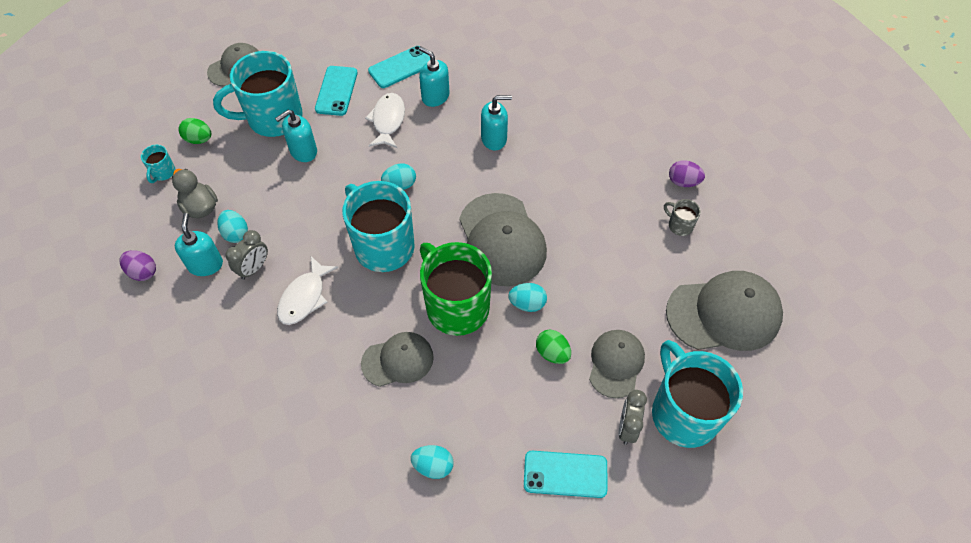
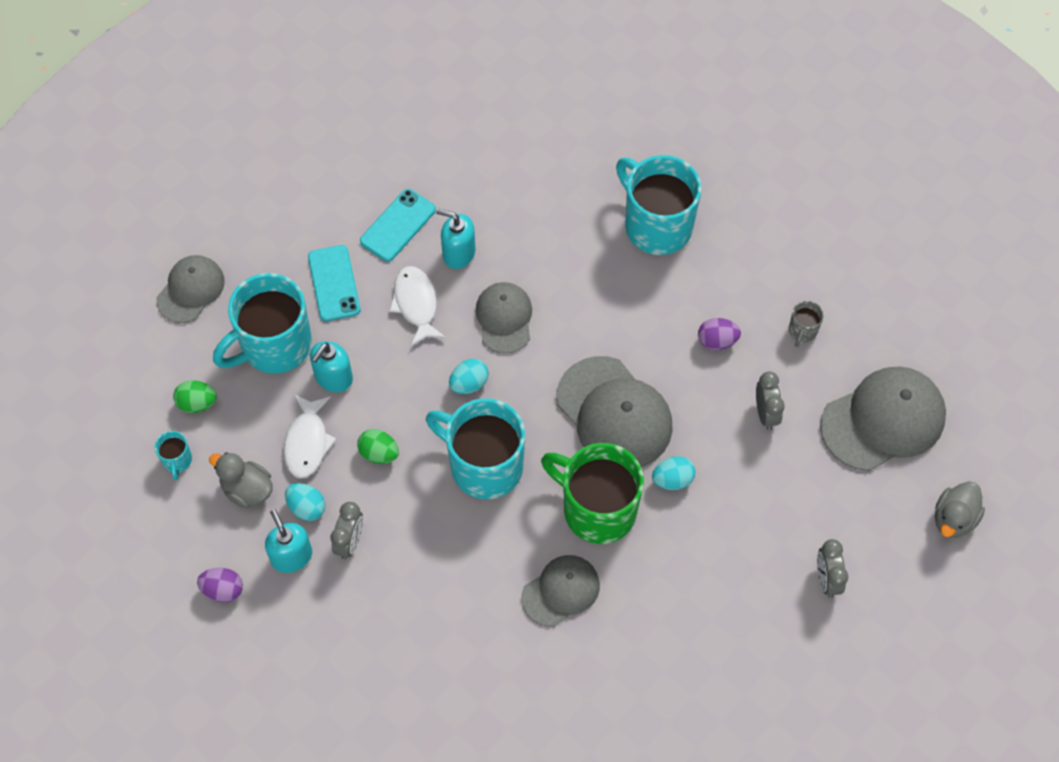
camera: 20 degrees left, 5 degrees up
(304, 297) = (425, 556): white fish -> white fish (307, 442)
(433, 466) = (647, 688): turquoise egg -> none
(494, 139) = (553, 288): turquoise soap dispenser -> none
(552, 353) = (721, 526): green egg -> green egg (379, 453)
(565, 474) = (783, 649): turquoise phone -> none
(616, 364) = (791, 515): grey cap -> grey cap (504, 318)
(625, 277) = (766, 413): none -> grey clock
(679, 225) = (802, 331): grey mug -> grey mug turned 90 degrees counterclockwise
(683, 182) = (788, 275): purple egg -> purple egg (717, 341)
(683, 413) = (877, 544): turquoise mug -> turquoise mug (656, 225)
(760, 414) = (954, 518): none -> grey duck

